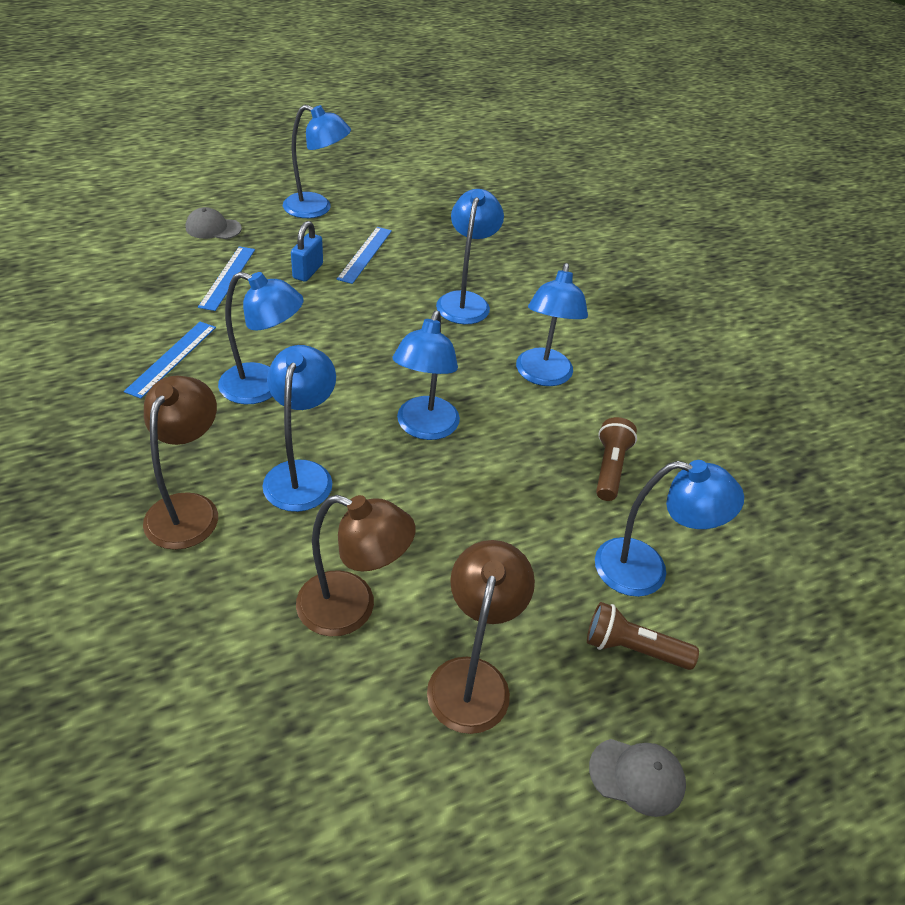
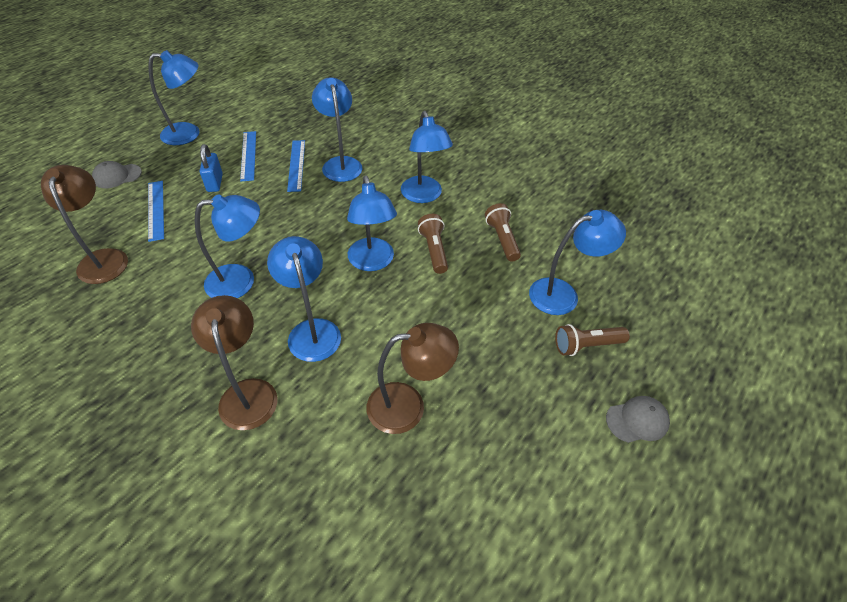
camera: 25 degrees left, 5 degrees up
(172, 358) = (155, 288): blue ruler -> blue ruler (296, 165)
(472, 678) = (511, 411): brown lamp -> brown lamp (104, 258)
(510, 445) = (434, 250): none -> brown flashlight

